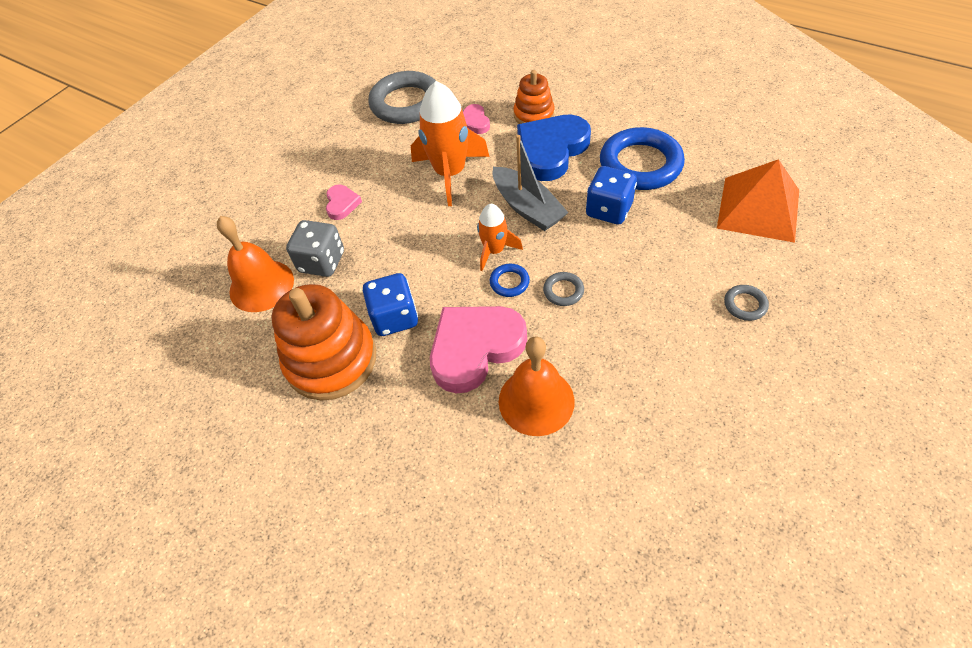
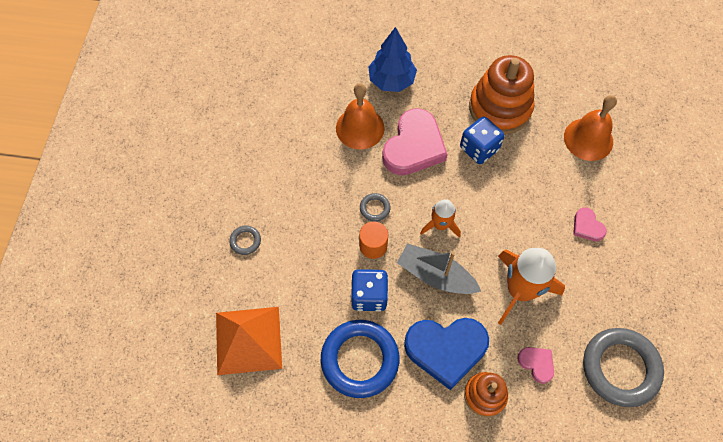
camera: 150 degrees right, 10 degrees up
(322, 262) = (561, 171): grey dice -> none
(452, 460) = (391, 81): none -> blue tree
(509, 282) = (416, 202): blue ring -> none
(551, 150) = (446, 350): blue heart -> blue heart turned 75 degrees clockwise
(583, 253) = (373, 246): none -> orange cylinder

